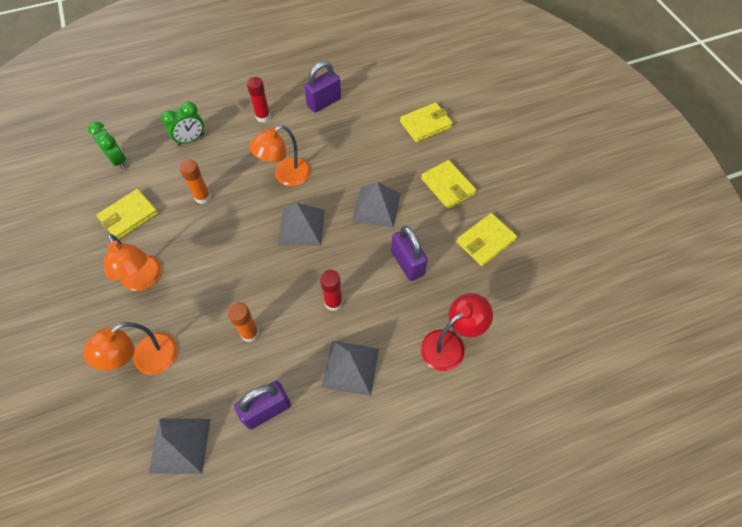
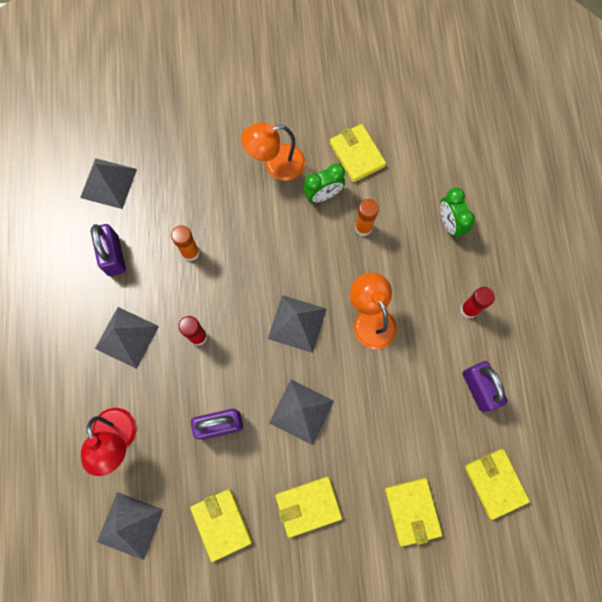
camera: 105 degrees right, 15 degrees up
(118, 160) = (435, 147): green clock -> green clock (323, 195)
(147, 360) = (193, 162): orange lamp -> none
(388, 84) = (495, 483): none -> yellow wallet
(517, 310) = (130, 525): none -> grey pyramid

